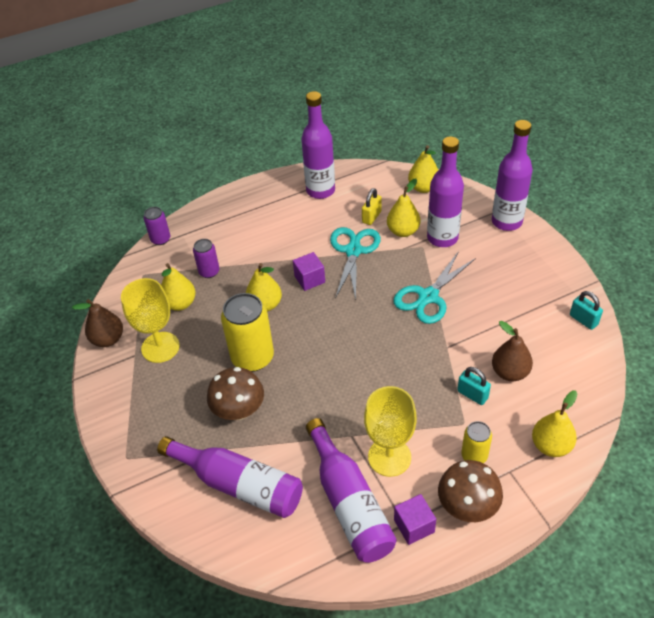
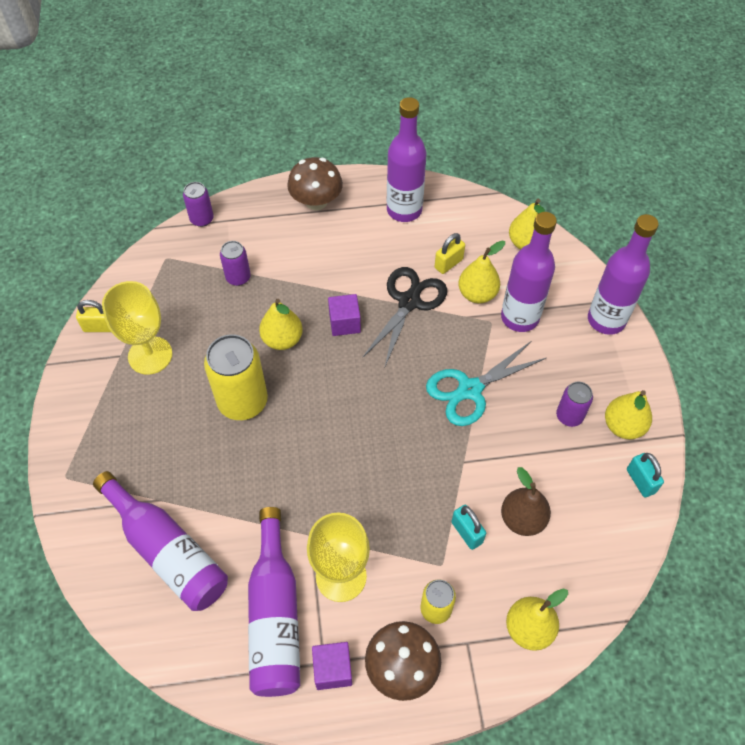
camera: 15 degrees right, 10 degrees up
(108, 339) = (100, 327): brown pear -> yellow padlock
(180, 303) = (191, 308): yellow pear -> yellow pear (623, 426)
(239, 410) = (203, 461): brown mushroom -> brown mushroom (316, 202)
(353, 251) = (409, 302): turquoise scissors -> black scissors
(511, 292) = (569, 416): none -> purple can

